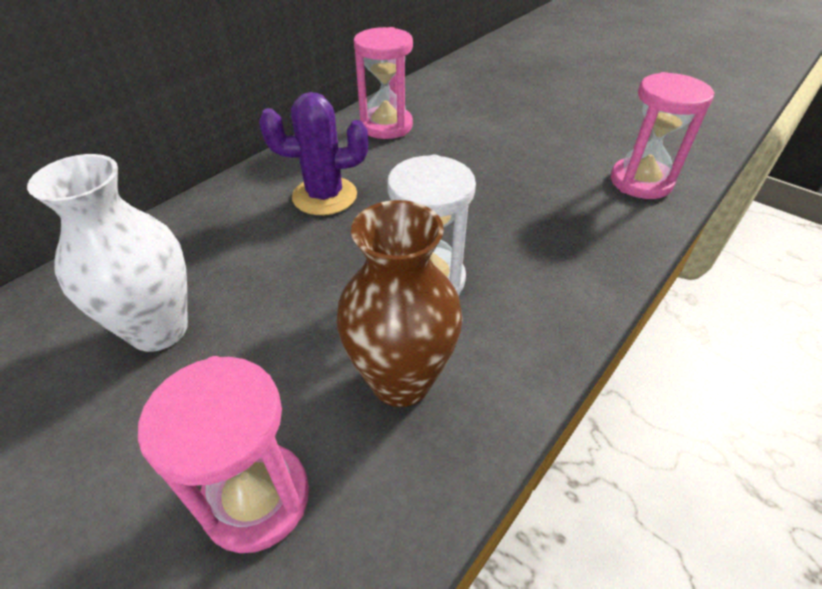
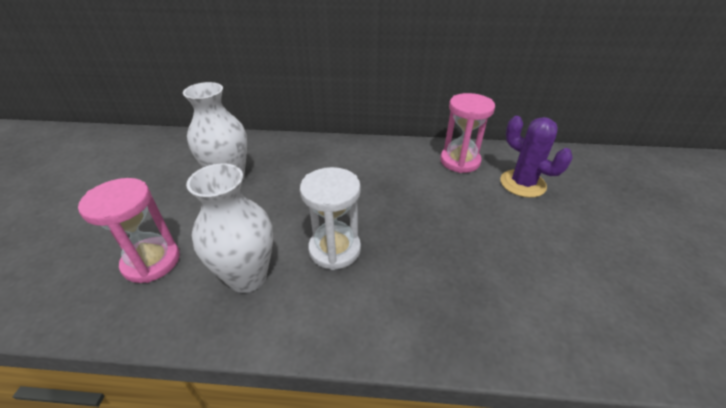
camera: 55 degrees right, 5 degrees down
(324, 196) = (366, 174): purple cactus -> purple cactus (522, 183)
(401, 380) = (247, 277): brown vase -> white vase
(640, 182) = (574, 326): pink hourglass -> none

